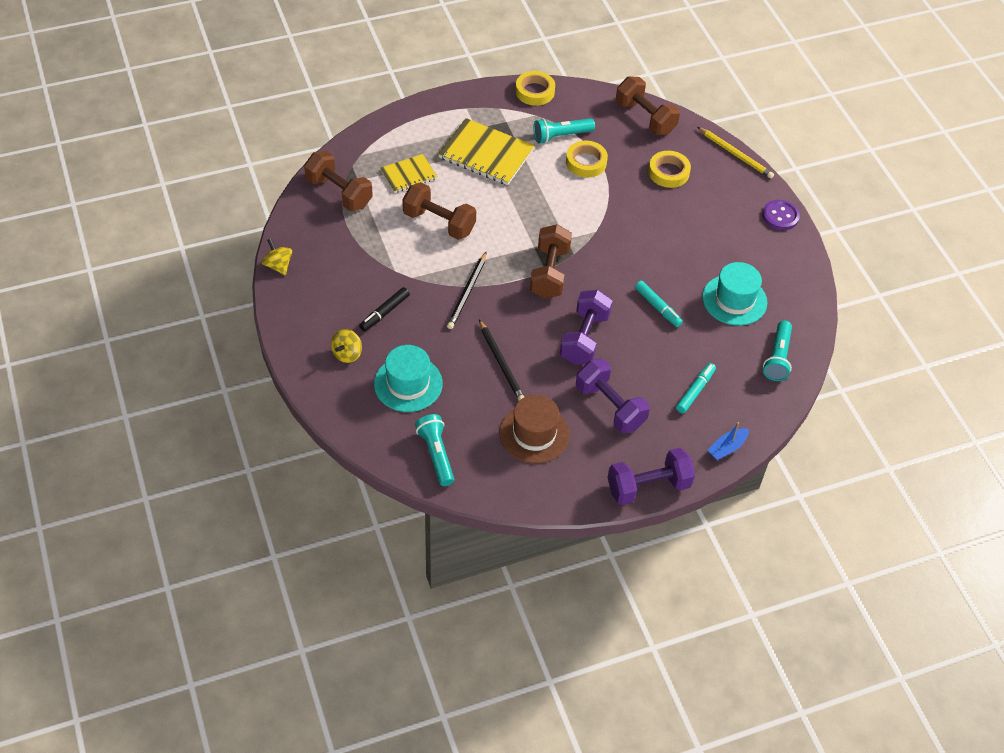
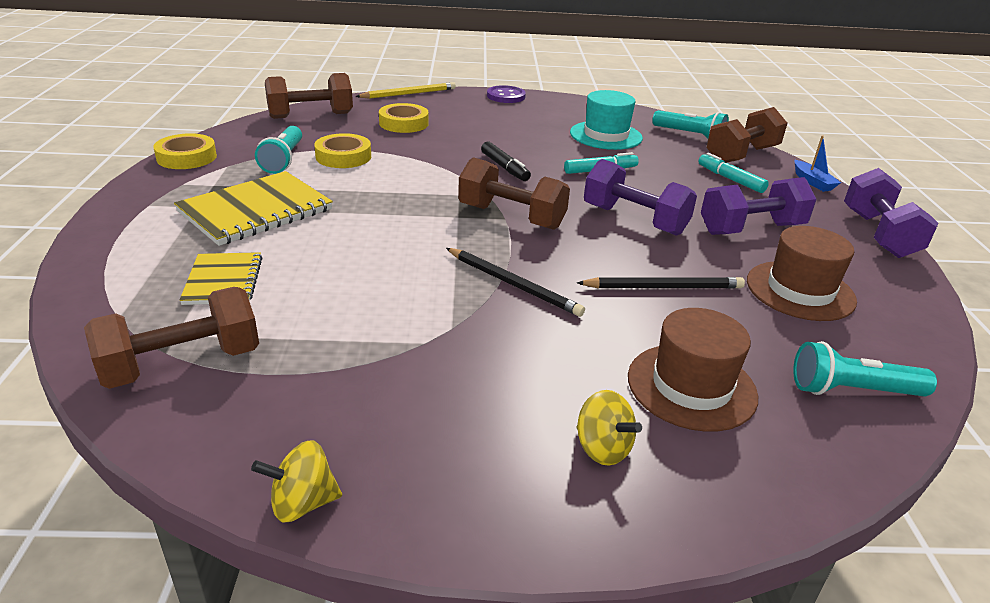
camera: 70 degrees left, 20 degrees down
(384, 313) = (517, 376): black marker -> black marker (504, 168)
(408, 384) = (691, 386): turquoise hat -> brown hat
(439, 222) = (353, 276): brown dumbbell -> brown dumbbell (741, 155)

